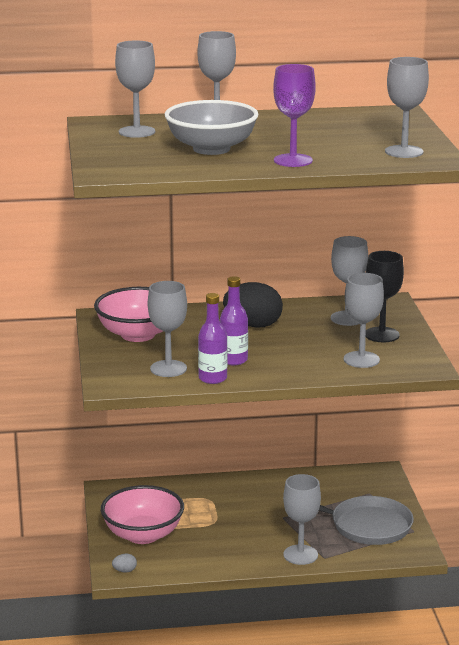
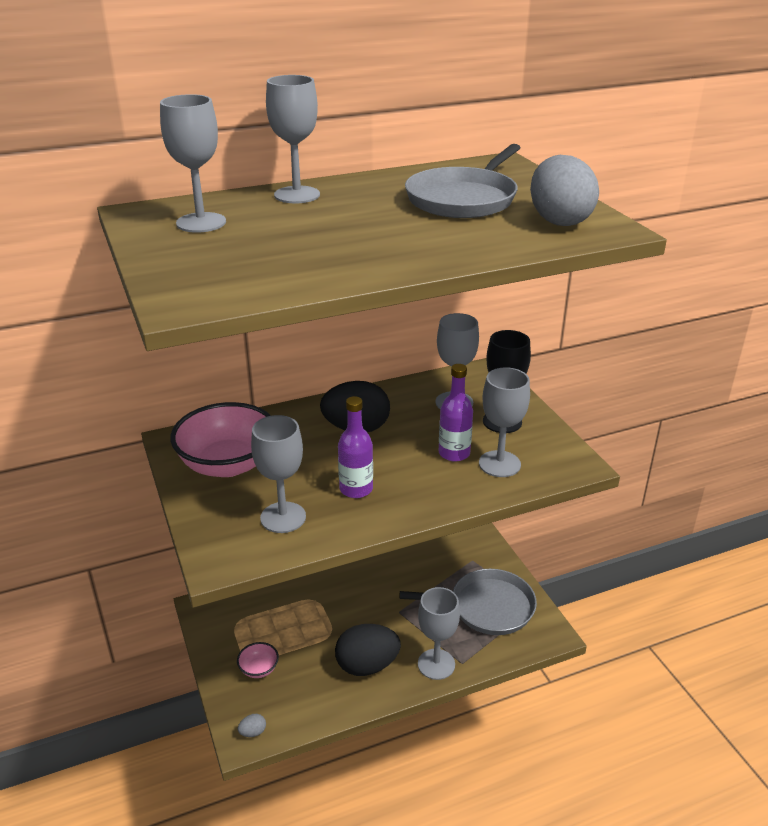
camera: 15 degrees left, 10 degrees up
(143, 535) = (259, 669): pink bowl -> pink bowl, size x0.45
(211, 149) = (315, 241): grey bowl -> none
(212, 378) = (343, 525): purple bottle -> purple bottle (454, 453)
(238, 546) = (367, 665): none -> black egg
(293, 160) = (433, 249): purple goblet -> none
(343, 133) = (463, 199): none -> grey pan
(404, 152) = (559, 220): grey goblet -> grey egg

